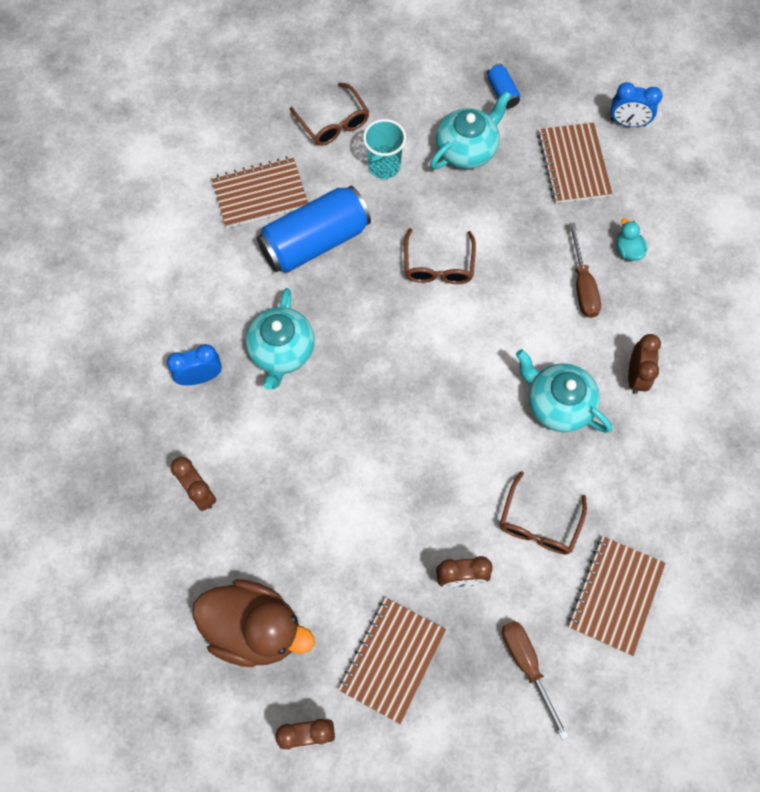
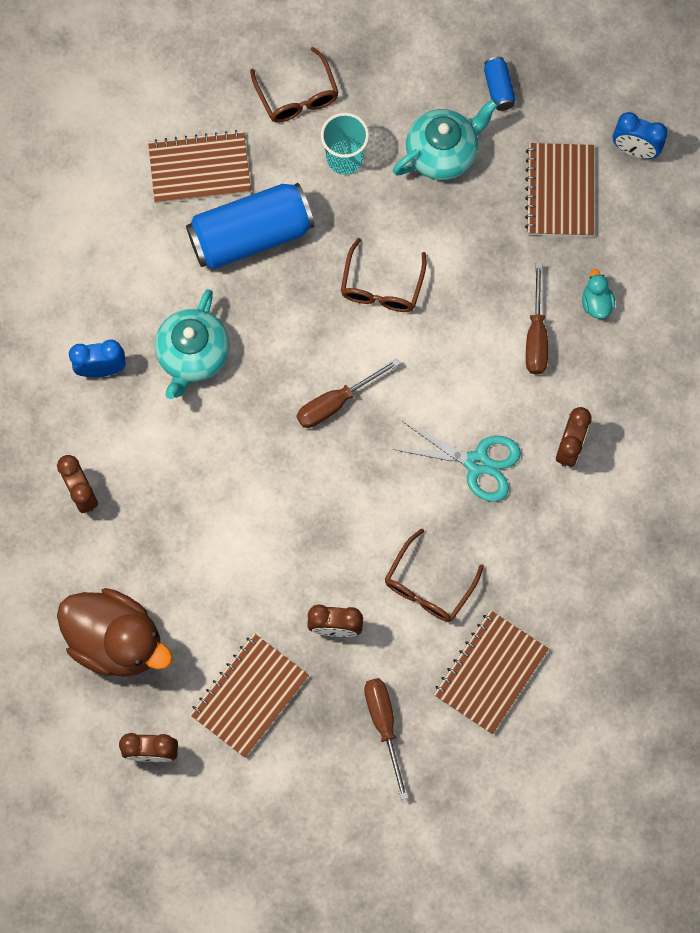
camera: 10 degrees right, 5 degrees up
(419, 371) = (336, 402): none -> brown screwdriver
(557, 404) = (477, 463): turquoise teapot -> turquoise scissors

